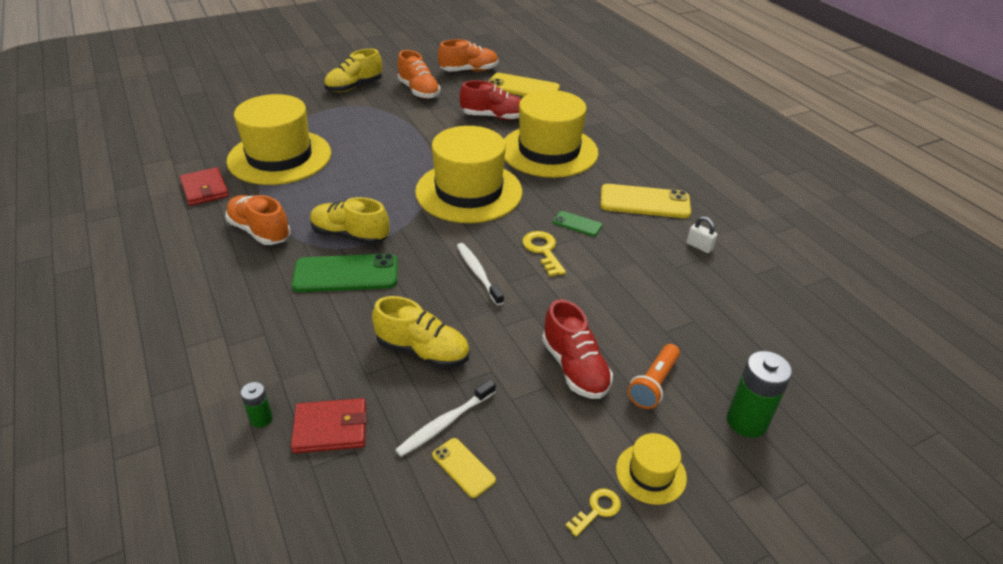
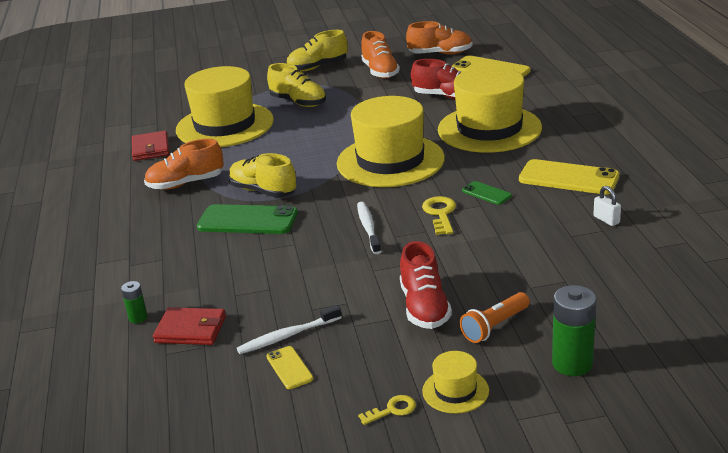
camera: 20 degrees right, 10 degrees down
(260, 231) = (186, 183): orange shoe -> orange shoe turned 75 degrees counterclockwise
(423, 351) = (291, 283): yellow shoe -> yellow shoe (298, 102)

